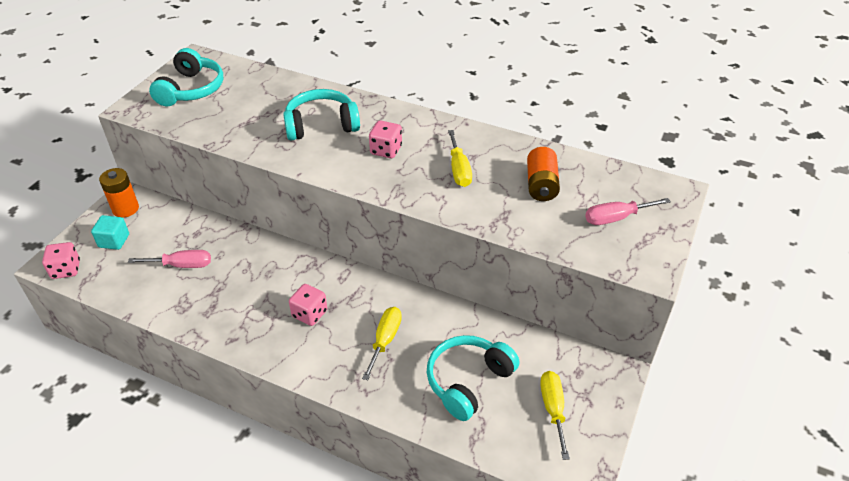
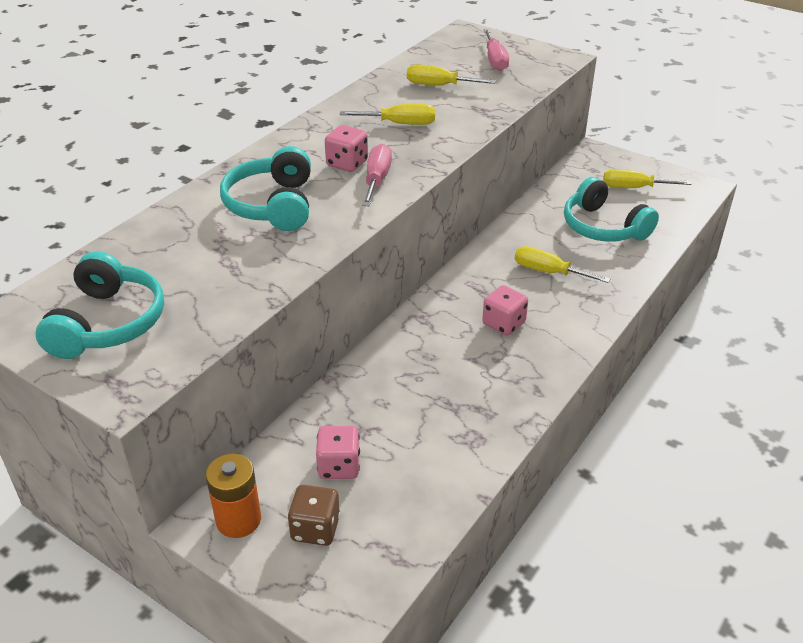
camera: 80 degrees left, 5 degrees down
(66, 270) = (368, 589): pink dice -> pink dice (339, 466)
(114, 241) = (315, 528): turquoise cube -> brown dice
(182, 265) = (393, 441): pink screwdriver -> pink screwdriver (377, 179)
(191, 89) = (108, 323): turquoise headphones -> turquoise headphones turned 75 degrees clockwise
(541, 185) = (439, 86): orange battery -> yellow screwdriver

